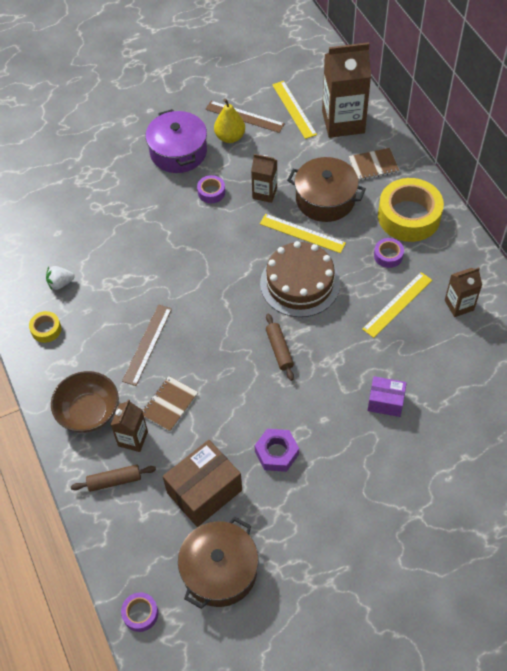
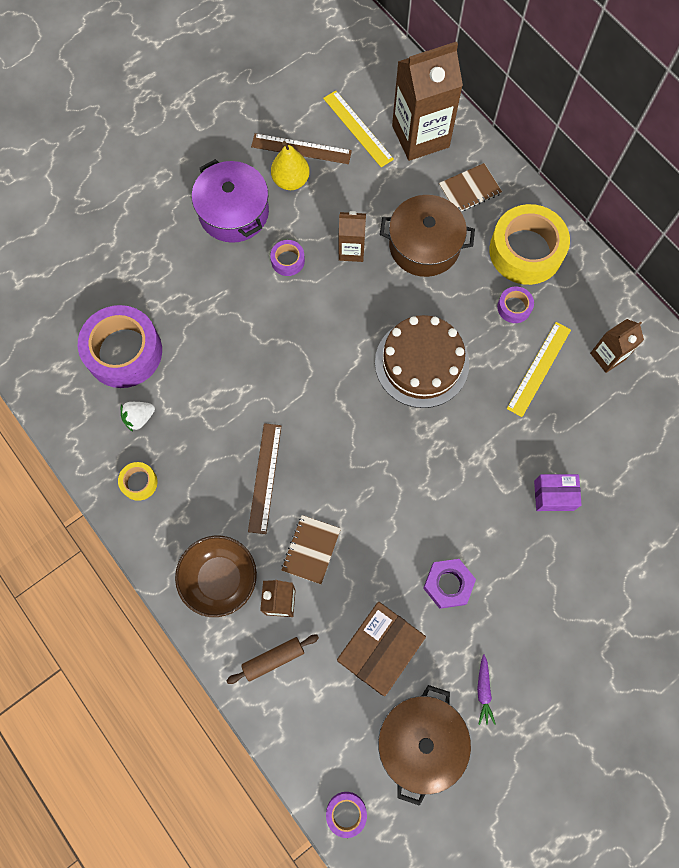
camera: 15 degrees left, 15 degrees up
(63, 235) = (124, 352): none -> purple tape
(279, 350) = (419, 454): brown rolling pin -> none
(285, 542) = (483, 691): none -> purple carrot
(302, 233) = (408, 296): yellow ruler -> none

